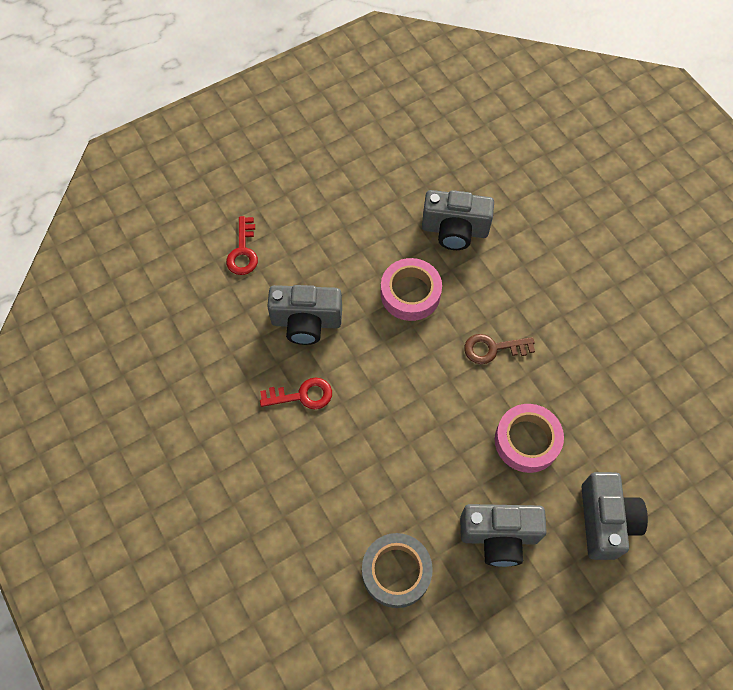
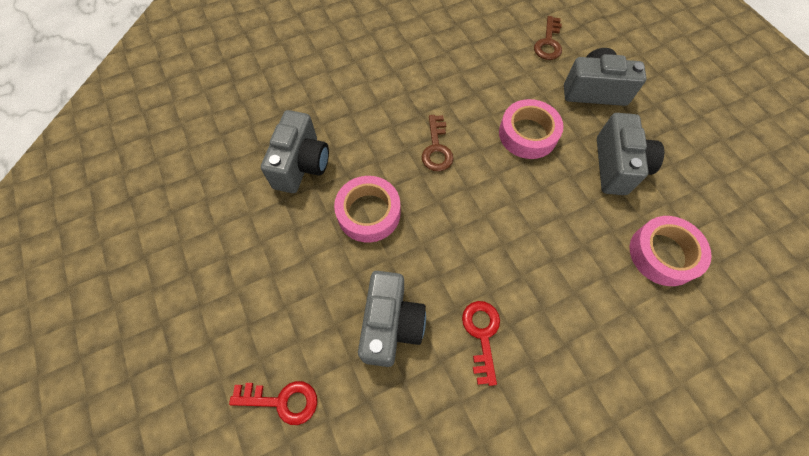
camera: 85 degrees left, 0 degrees up
(396, 572) = (663, 254): grey tape -> pink tape
(674, 470) = (548, 42): none -> brown key

